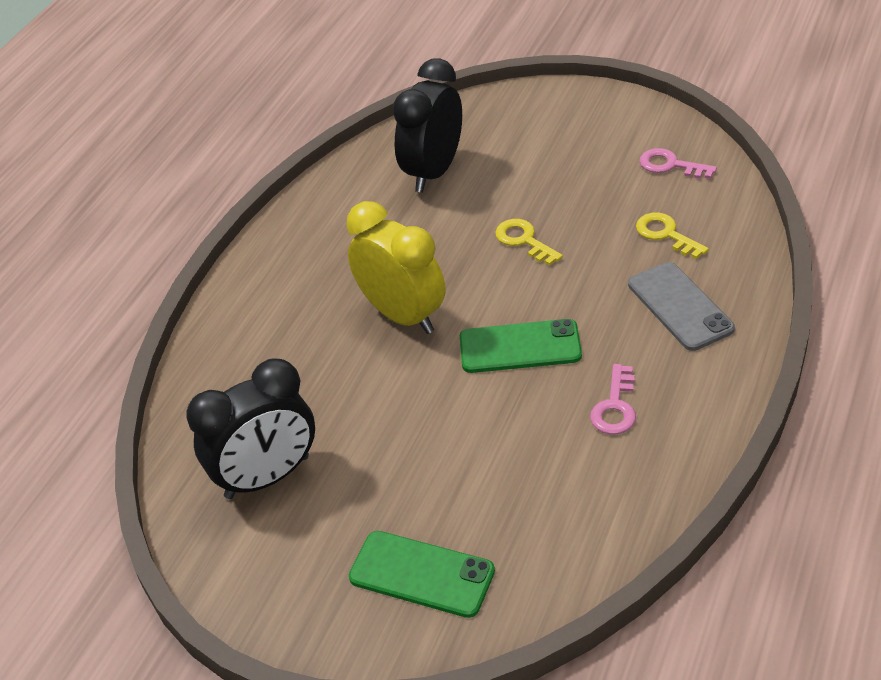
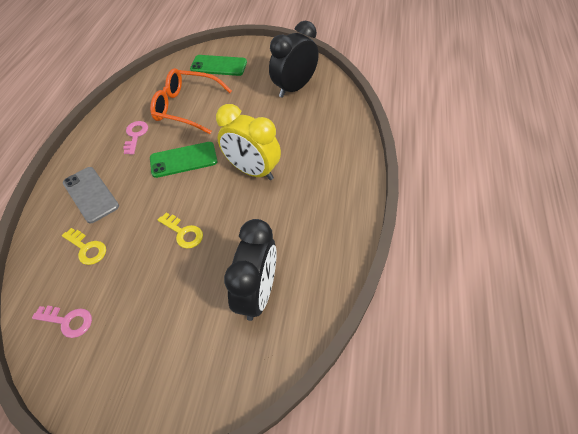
camera: 165 degrees right, 10 degrees up
(510, 460) = (186, 107): none -> orange glasses

